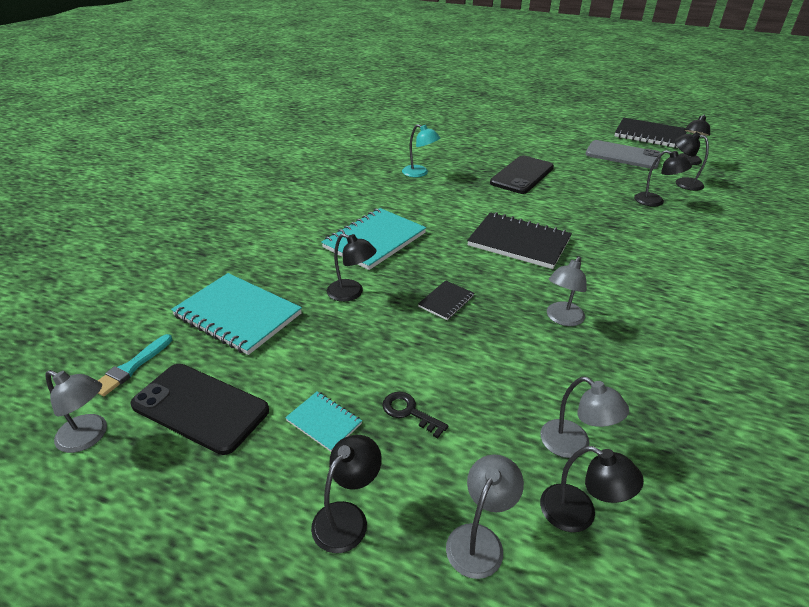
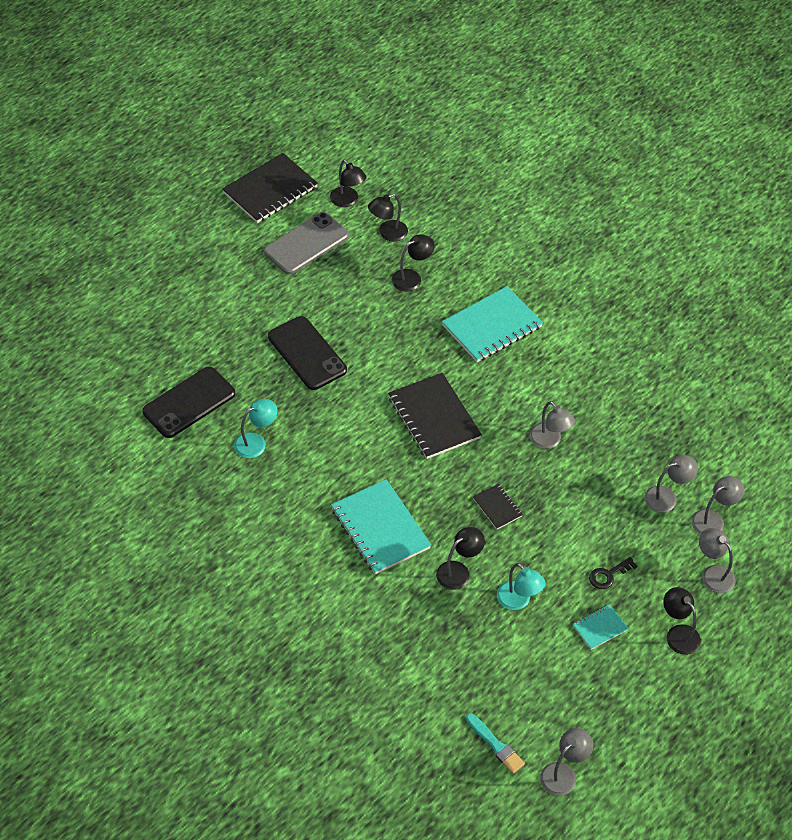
camera: 70 degrees left, 15 degrees up
(200, 407) = (558, 701): black phone -> black phone (189, 403)
(237, 315) = (456, 662): turquoise notebook -> turquoise notebook (492, 326)
(333, 342) = (518, 601): none -> turquoise lamp
(519, 242) = (433, 418): black notebook -> black notebook turned 75 degrees counterclockwise
(579, 514) = (713, 519): black lamp -> grey lamp

